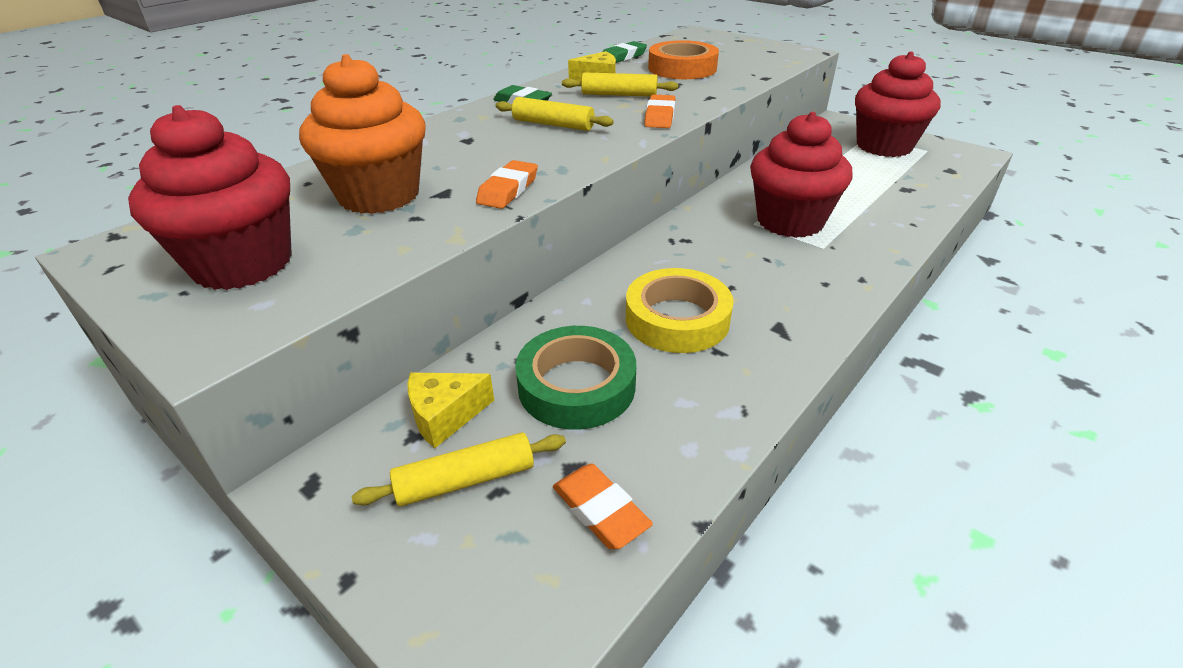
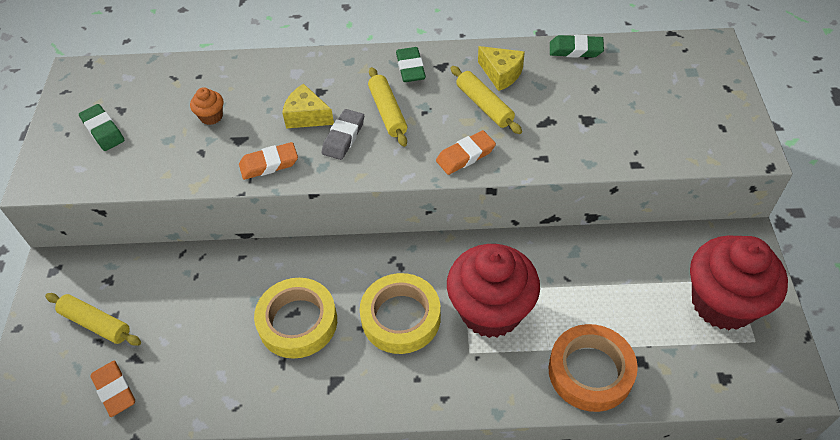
camera: 50 degrees right, 15 degrees up
(243, 264) = (103, 130): red cupcake -> green eraser
(379, 195) = (211, 116): orange cupcake -> orange cupcake, size x0.40
(445, 416) = (130, 281): yellow cheese -> yellow cheese (307, 116)
(545, 149) = (343, 137): none -> grey eraser
(576, 386) = (195, 317): green tape -> none
(600, 510) = (114, 390): orange eraser -> orange eraser turned 45 degrees counterclockwise
(682, 68) = (592, 101): orange tape -> orange tape (590, 371)
(745, 262) = (401, 317): none -> yellow tape

